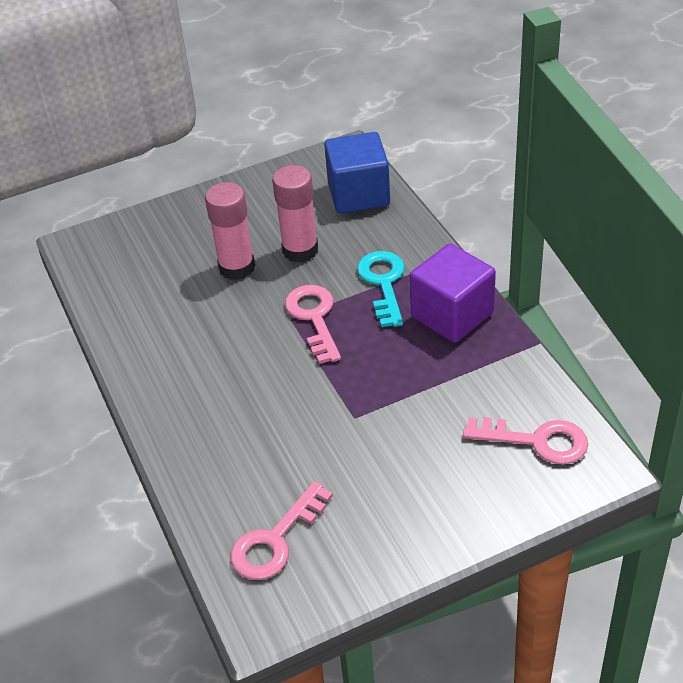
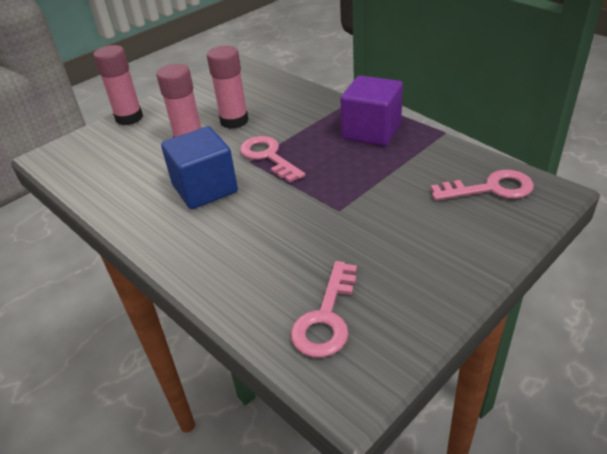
camera: 20 degrees left, 5 degrees down
(182, 209) = (129, 118): none -> pink glue stick
(358, 194) = (260, 84): blue cube -> blue cube (205, 188)
(383, 283) = (309, 125): turquoise key -> none

